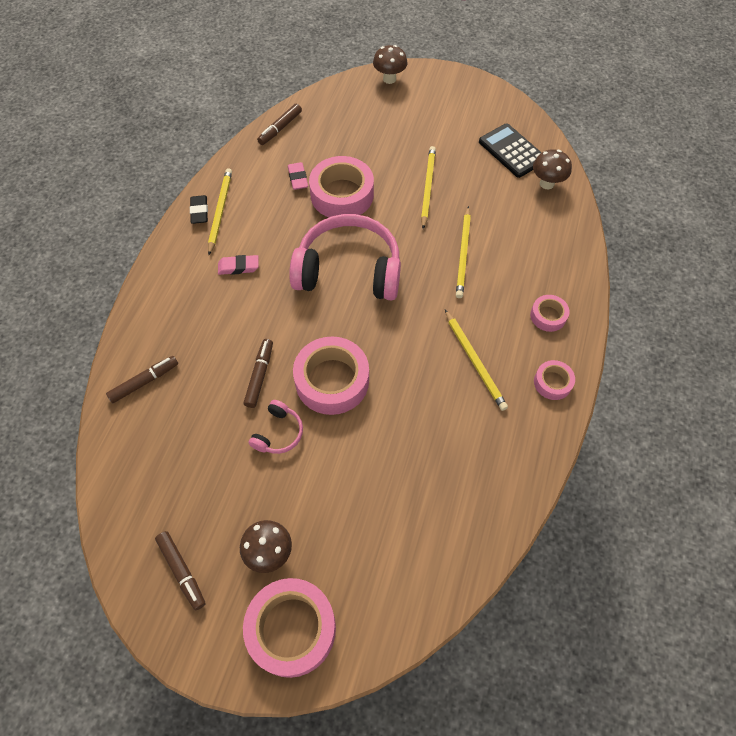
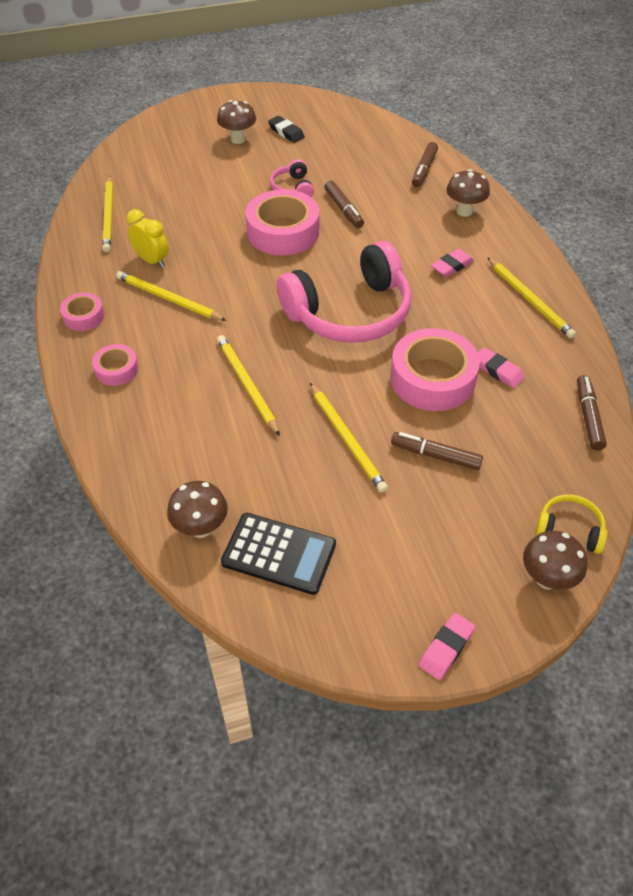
camera: 145 degrees right, 10 degrees down
(169, 312) = (464, 211): none -> brown mushroom
(182, 571) = (285, 113): brown marker -> brown marker (435, 455)
(199, 211) = (547, 289): black eraser -> black eraser (286, 132)
(291, 629) = (193, 121): pink tape -> none
(356, 90) = (569, 529): none -> yellow headphones
(461, 79) = (446, 648): none -> pink eraser
(465, 414) = (152, 260): none -> yellow clock
(475, 504) = (109, 216): none -> yellow pencil

